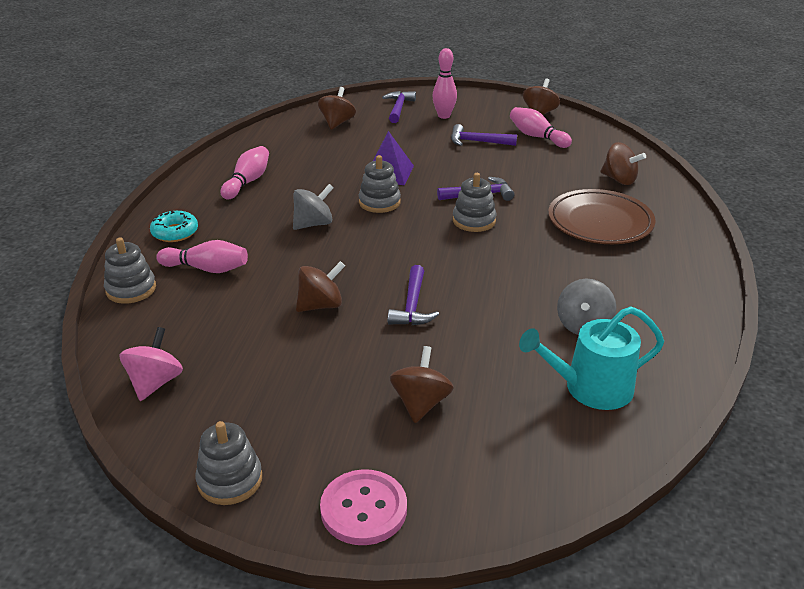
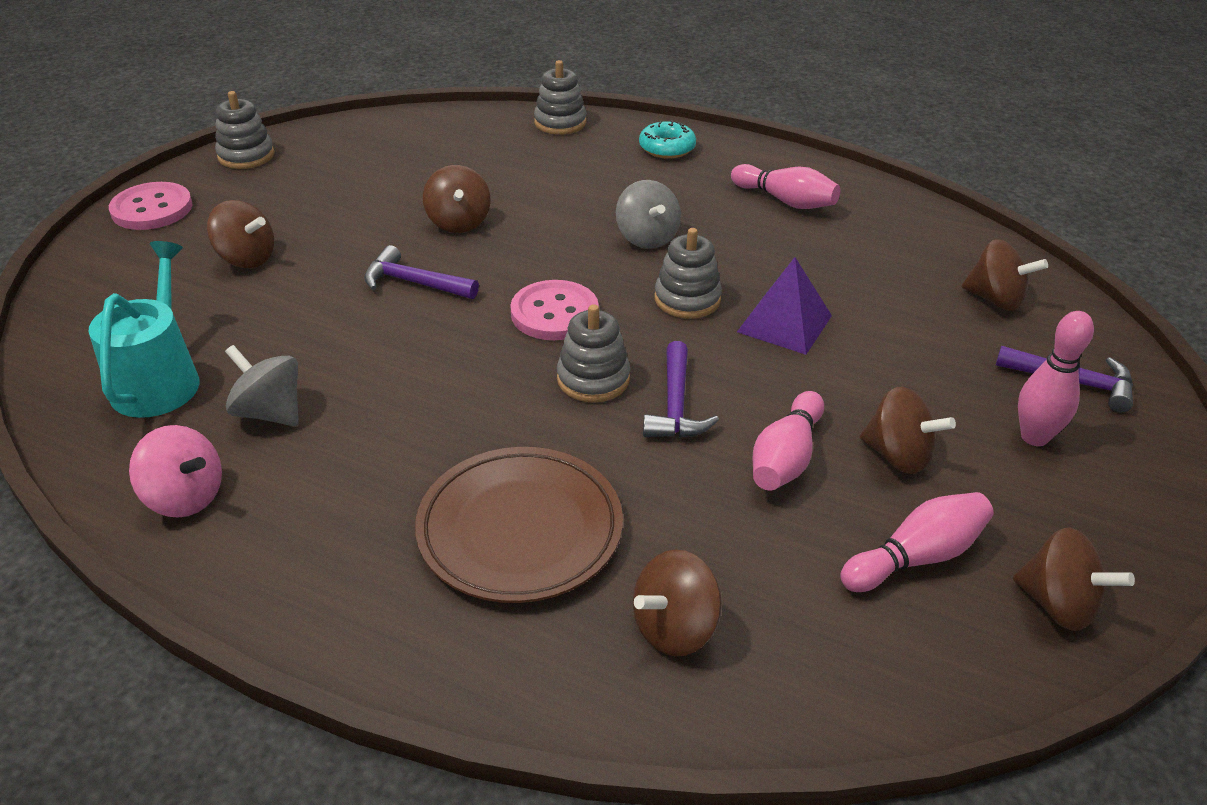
camera: 105 degrees right, 5 degrees up
(155, 383) = (398, 130): pink spinning top -> pink spinning top (185, 497)
(207, 269) = (576, 162): pink bowling pin -> pink bowling pin (786, 458)
(418, 243) = (554, 313): none -> pink button
(477, 142) = (897, 456): purple hammer -> brown spinning top

